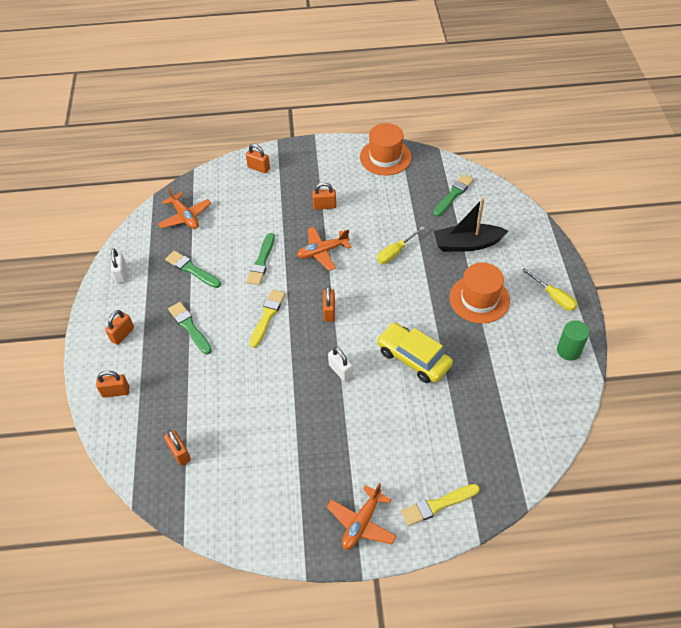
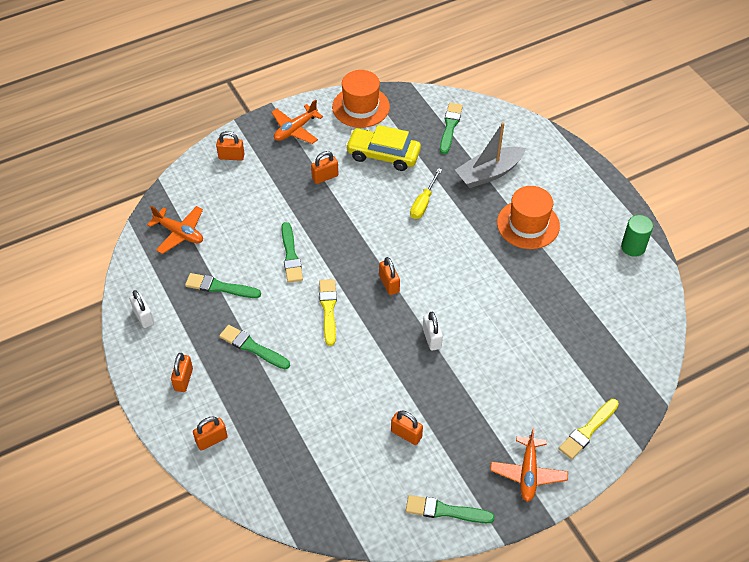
camera: 25 degrees left, 0 degrees up
(179, 453) = (315, 475): orange padlock -> orange padlock (406, 434)
(270, 528) = (446, 511): none -> green brush
(322, 252) = (349, 225): orange plane -> orange plane (295, 129)
(340, 371) = (432, 338): white padlock -> white padlock turned 45 degrees clockwise
(413, 358) = (495, 302): yellow car -> yellow car (383, 155)
(467, 244) = (489, 173): black boat -> grey boat
(553, 297) = (595, 200): yellow screwdriver -> none

